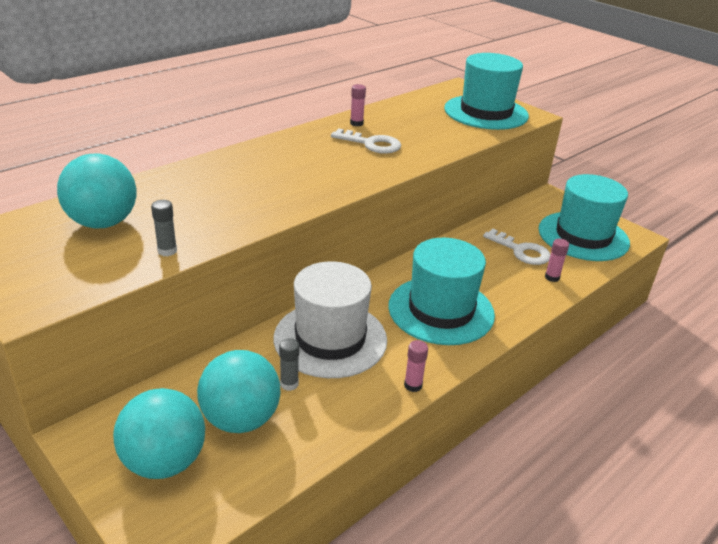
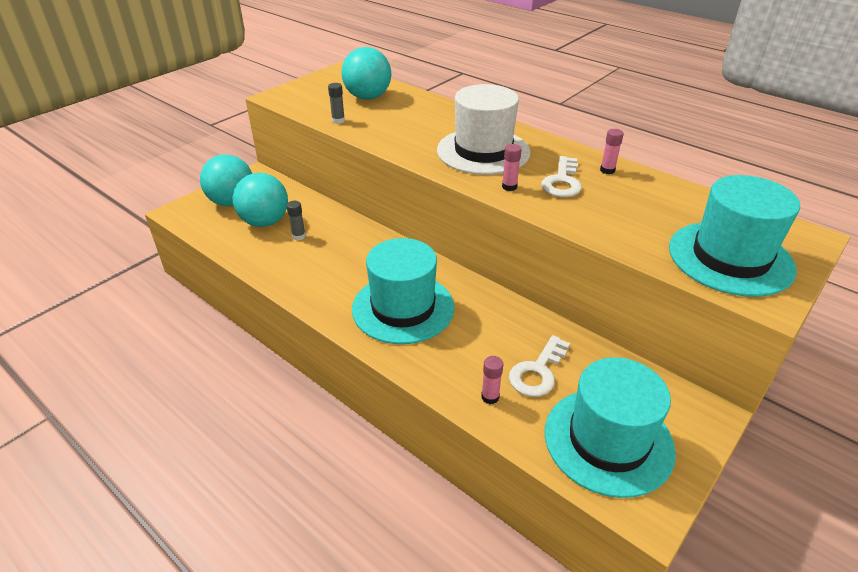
camera: 85 degrees right, 5 degrees up
(330, 339) = (351, 249): white hat -> white hat (483, 151)
(413, 385) = (299, 294): pink glue stick -> pink glue stick (509, 187)

